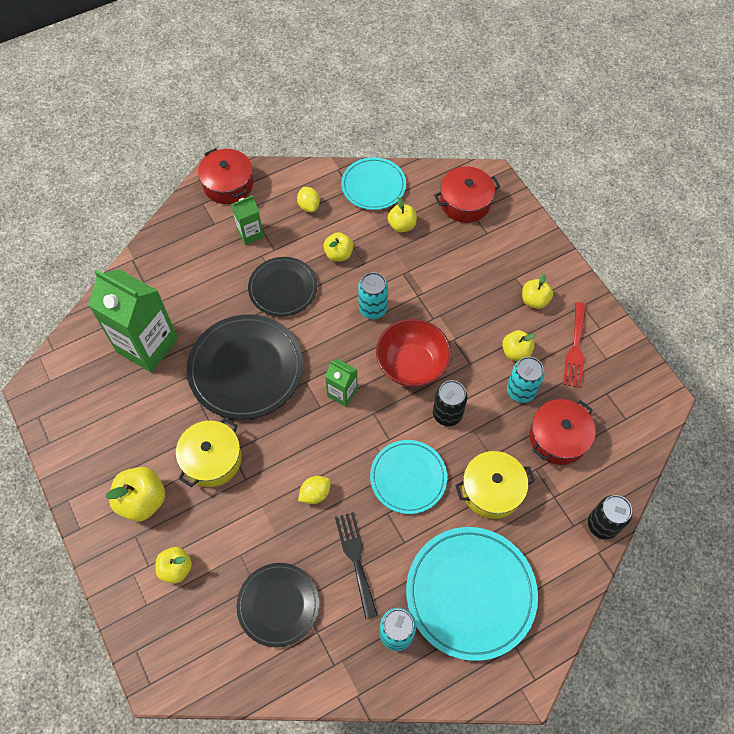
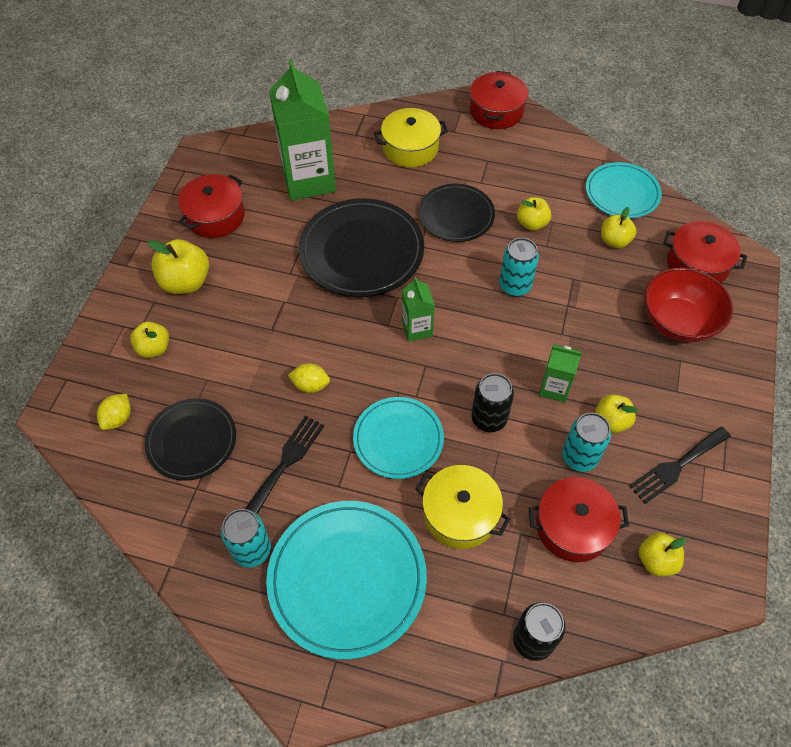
camera: 45 degrees right, 5 degrees down
(107, 432) = (215, 216): none -> red pot
(212, 459) = (264, 295): yellow pot -> yellow pot (410, 148)
(250, 233) = (474, 158): green carton -> green carton (554, 388)
(309, 206) = (546, 170): yellow lemon -> yellow lemon (118, 418)
(412, 365) = (501, 355): red bowl -> red bowl (678, 321)
(534, 300) = (679, 393): yellow apple -> yellow apple (656, 560)
(575, 348) = (677, 466): red fork -> black fork

